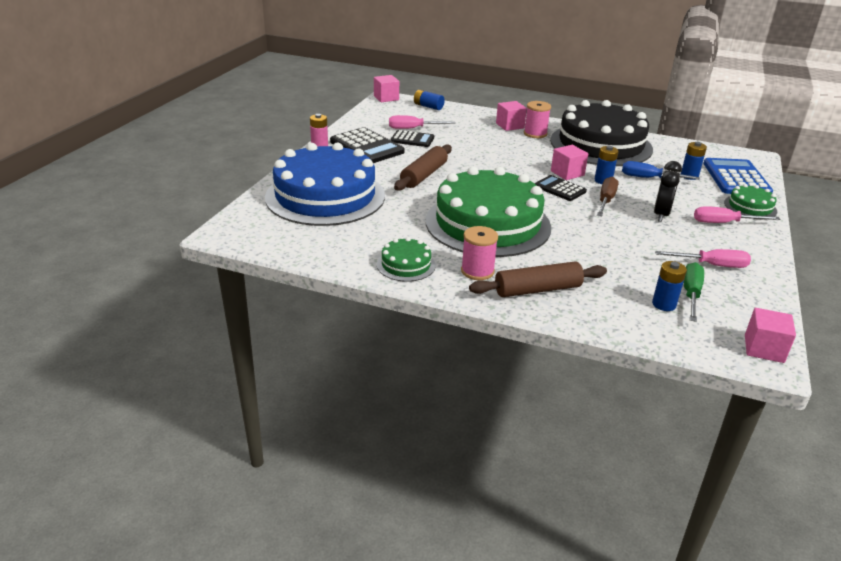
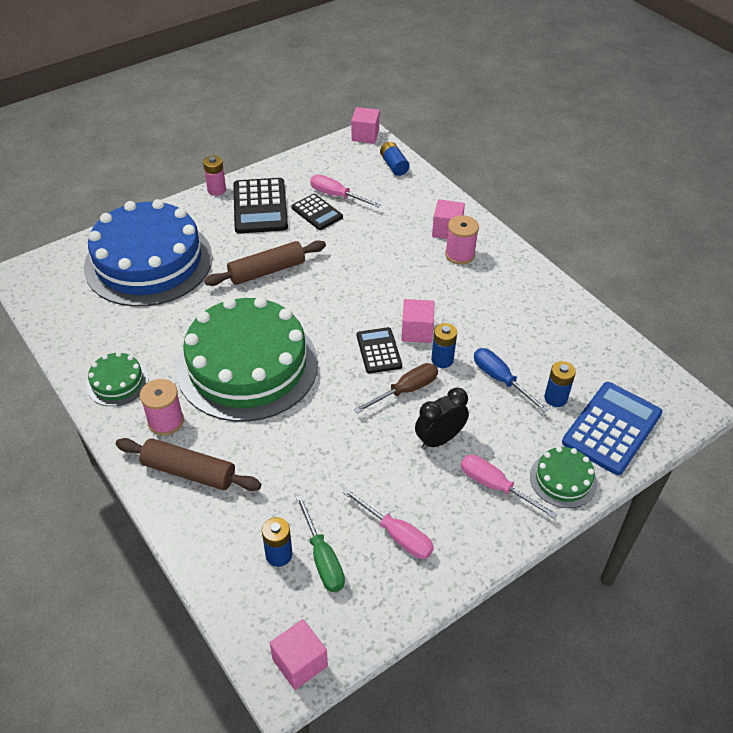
camera: 35 degrees right, 15 degrees up
(600, 144) = (515, 302): black cake -> none
(691, 294) = (322, 558): green screwdriver -> green screwdriver turned 105 degrees clockwise

